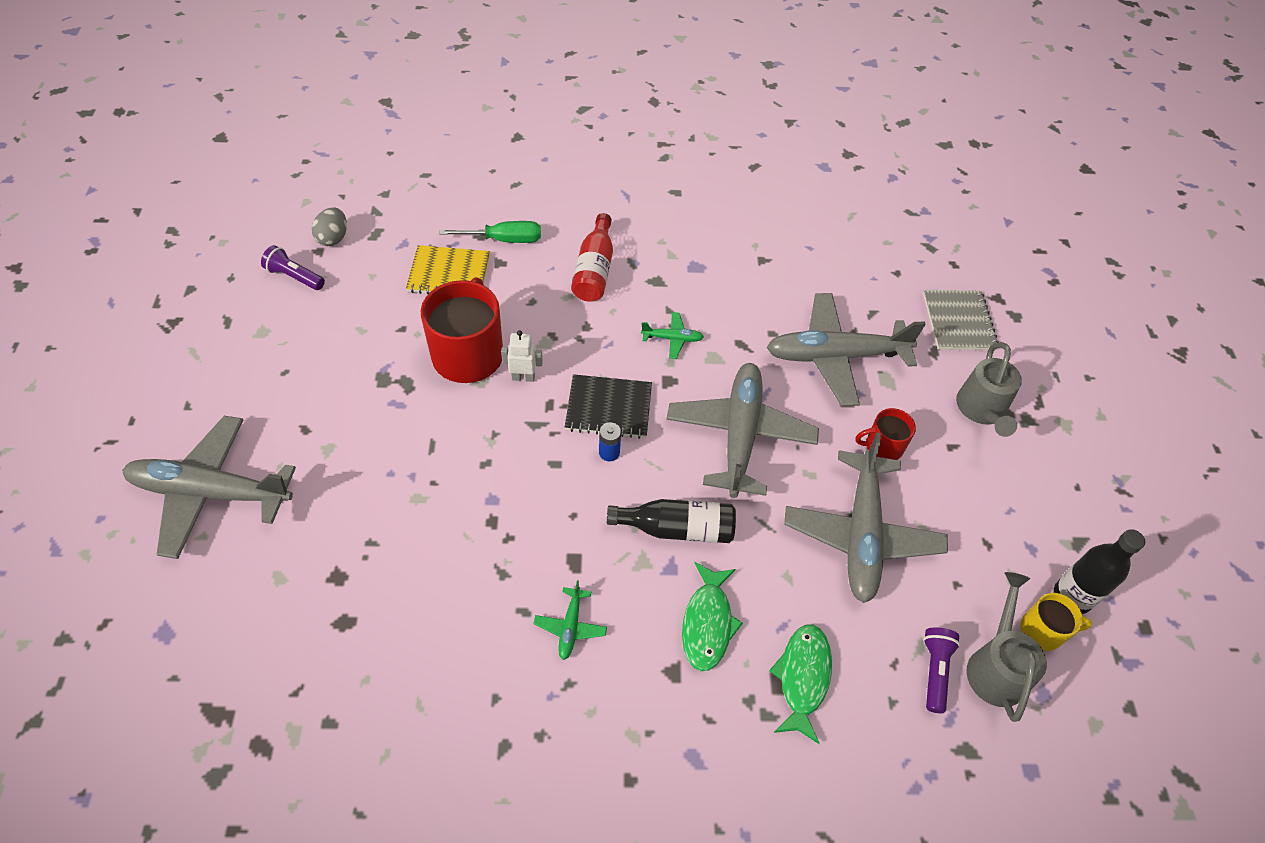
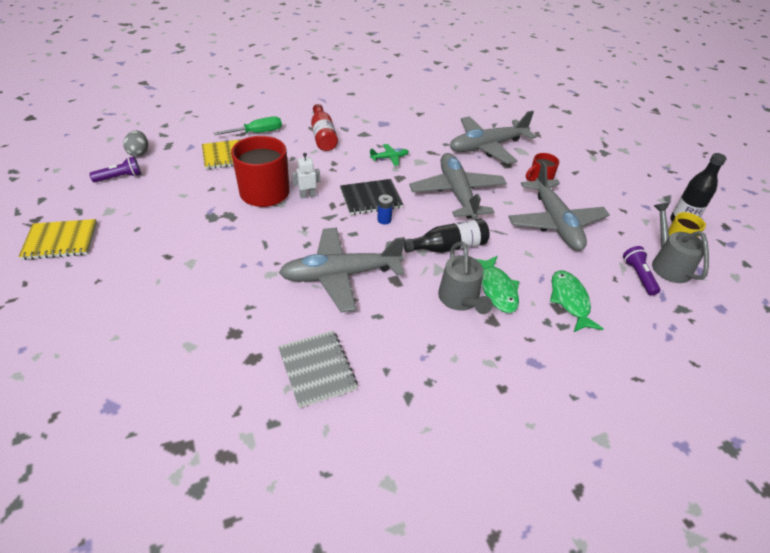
camera: 20 degrees left, 10 degrees down
(190, 366) = (60, 241): none -> yellow notebook
(210, 492) = (110, 310): grey plane -> grey plane (340, 275)
(294, 277) = (120, 177): purple flashlight -> purple flashlight turned 150 degrees clockwise
(570, 627) = (413, 315): green plane -> none
(958, 322) = (541, 119): grey notebook -> grey notebook (317, 369)
(981, 411) = (579, 154): grey watering can -> grey watering can (460, 300)

